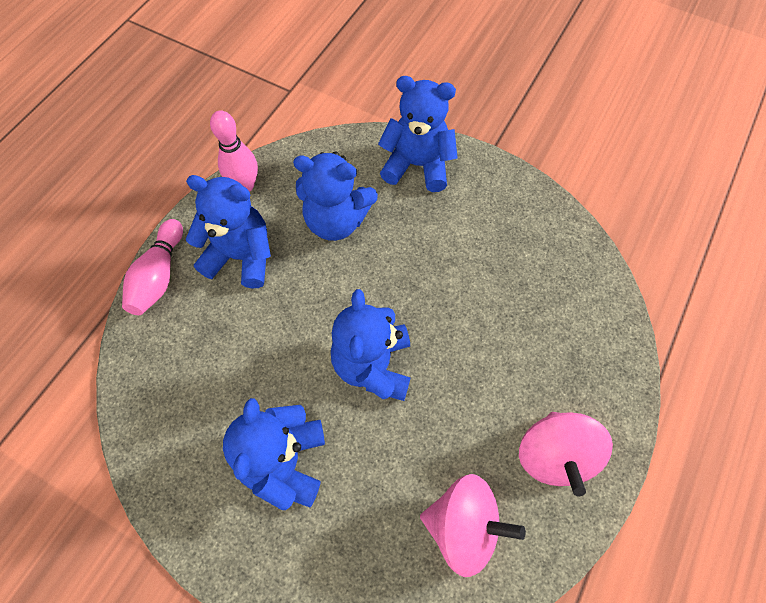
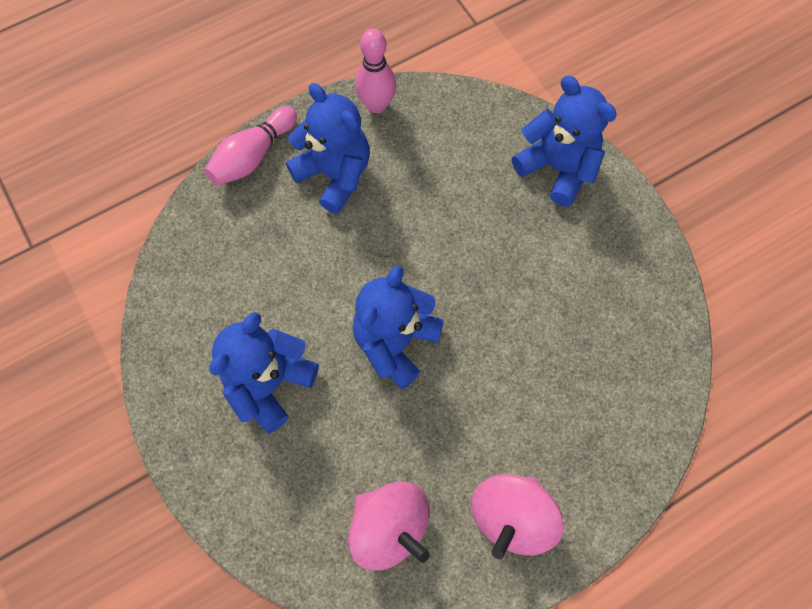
camera: 30 degrees right, 5 degrees up
(336, 221) = (443, 184): blue teddy bear -> none

